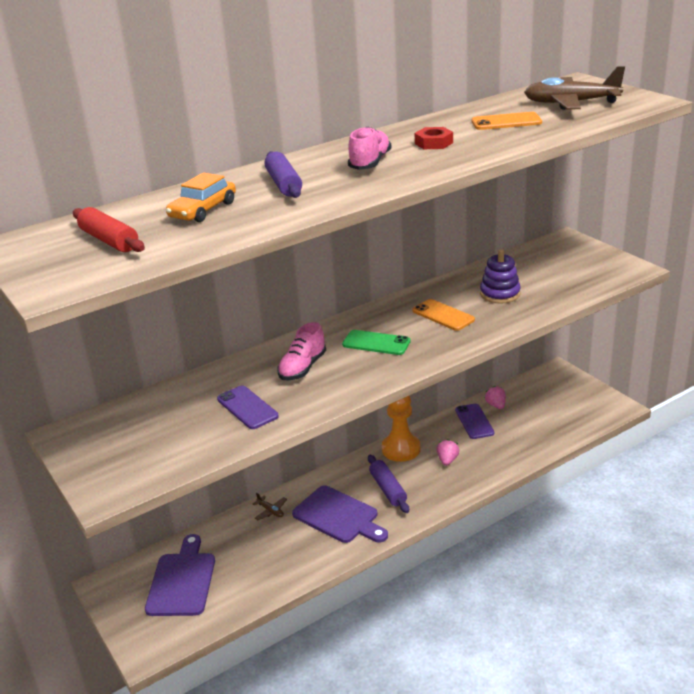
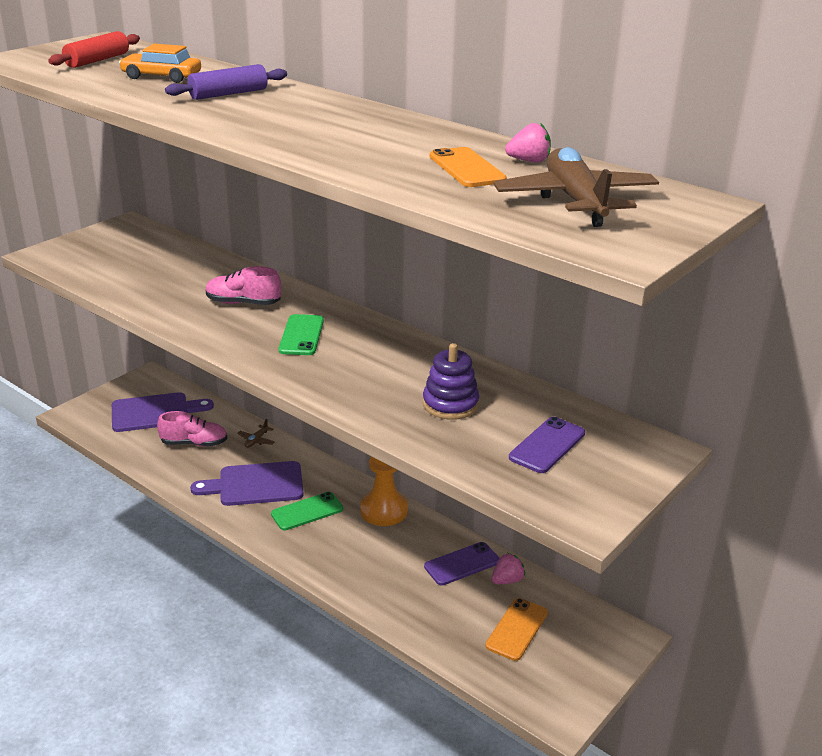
camera: 70 degrees right, 0 degrees up
(247, 408) = (167, 288): purple phone -> purple phone (547, 445)
(338, 516) = (256, 484): purple cutting board -> purple cutting board turned 60 degrees clockwise
(370, 163) = (294, 118): pink shoe -> pink shoe (194, 443)
(388, 489) = (307, 511): purple rolling pin -> green phone
(433, 143) = (369, 139): red nut -> none
(443, 315) = (378, 369): orange phone -> orange phone (517, 629)
(447, 460) = (373, 550): pink strawberry -> pink strawberry (529, 161)

